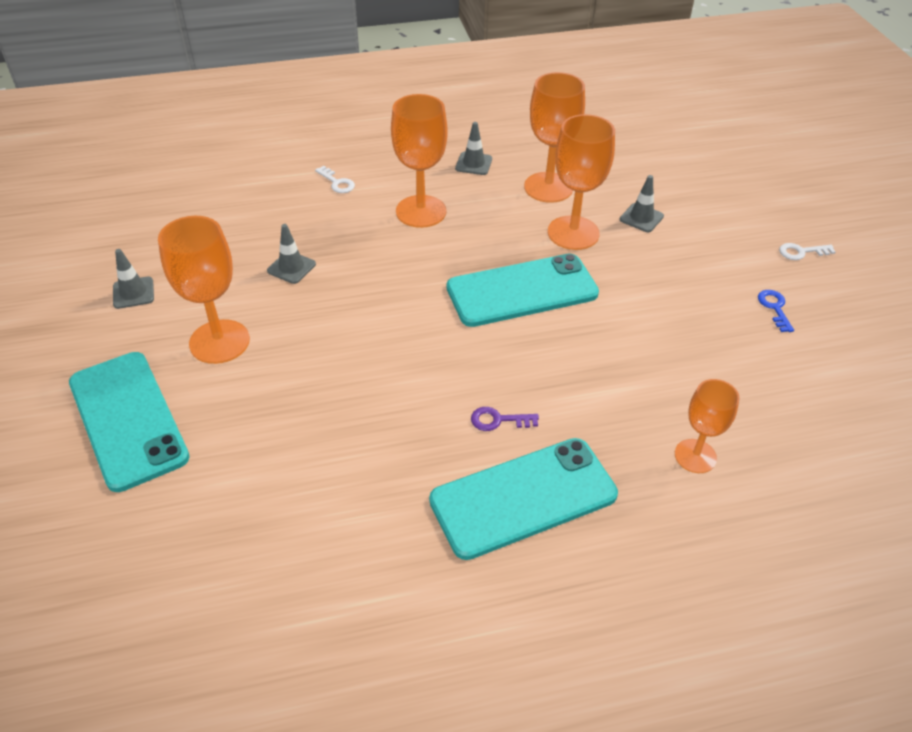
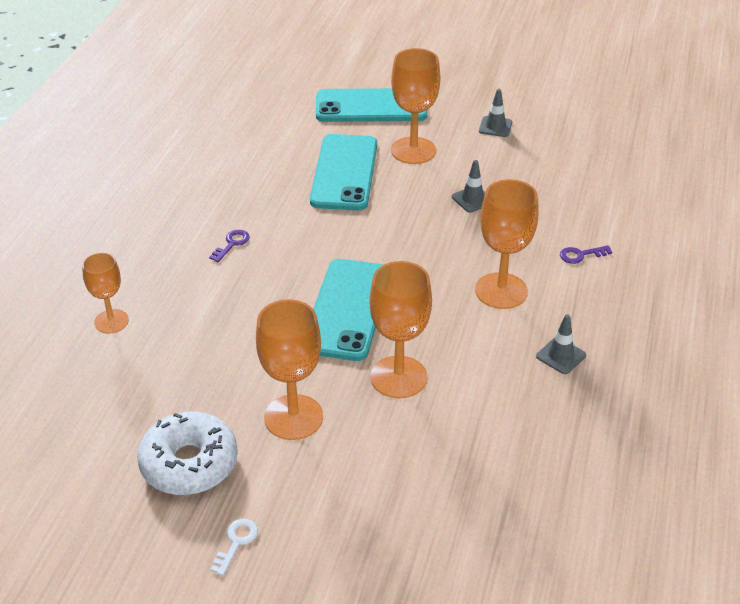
camera: 120 degrees right, 5 degrees down
(337, 182) = (581, 255): white key -> purple key
(523, 497) = (165, 230): turquoise phone -> turquoise phone (344, 173)
(548, 187) = (483, 394): orange goblet -> orange goblet (293, 417)
(641, 218) = (385, 440): grey traffic cone -> none
(774, 308) = (189, 463): blue key -> white donut

